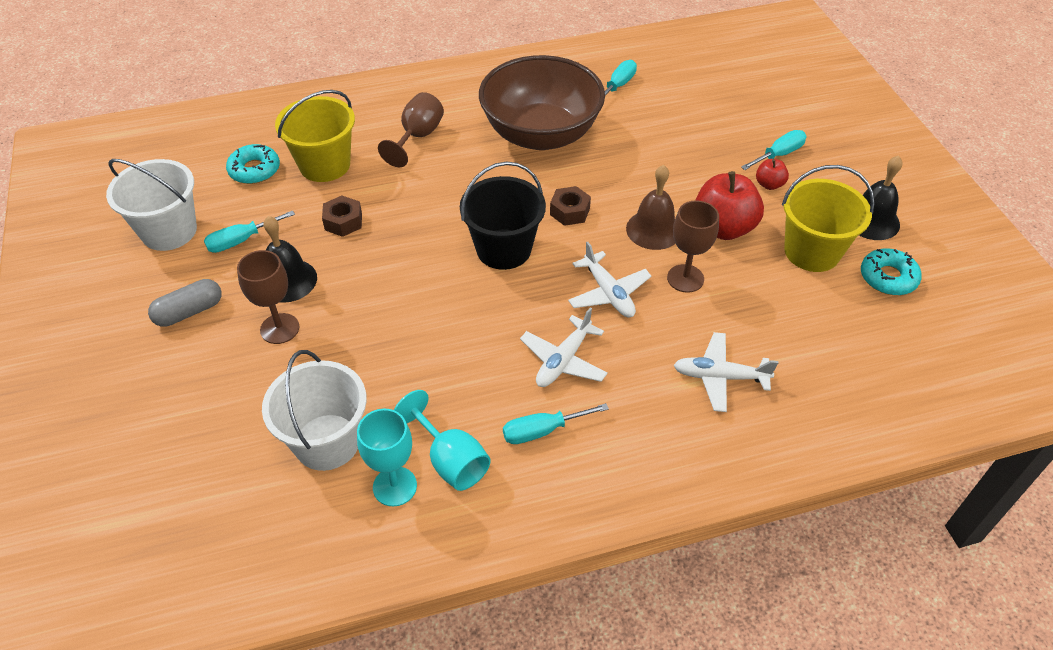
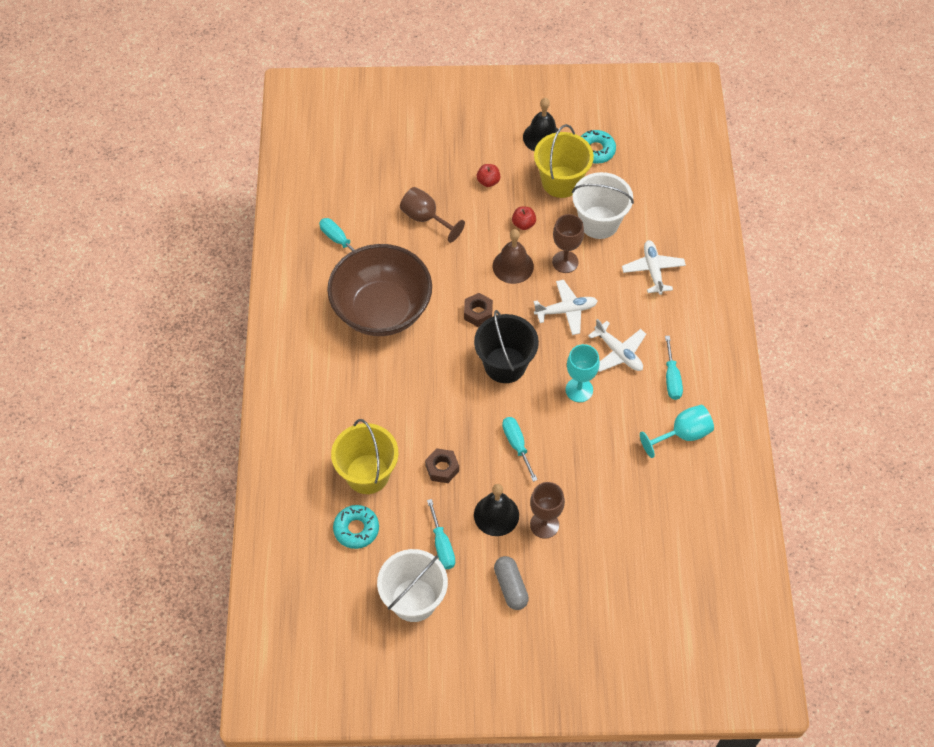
camera: 75 degrees left, 10 degrees up
(327, 442) = (652, 504): white bucket -> white bucket (599, 222)
(395, 486) = (695, 469): turquoise goblet -> turquoise goblet (579, 390)
(417, 137) = (354, 399): brown goblet -> brown goblet (426, 218)
(720, 377) = (653, 270): white plane -> white plane turned 150 degrees clockwise
(723, 228) = (523, 224): red apple -> red apple, size x0.49
(779, 154) = (458, 164): turquoise screwdriver -> turquoise screwdriver (517, 445)

